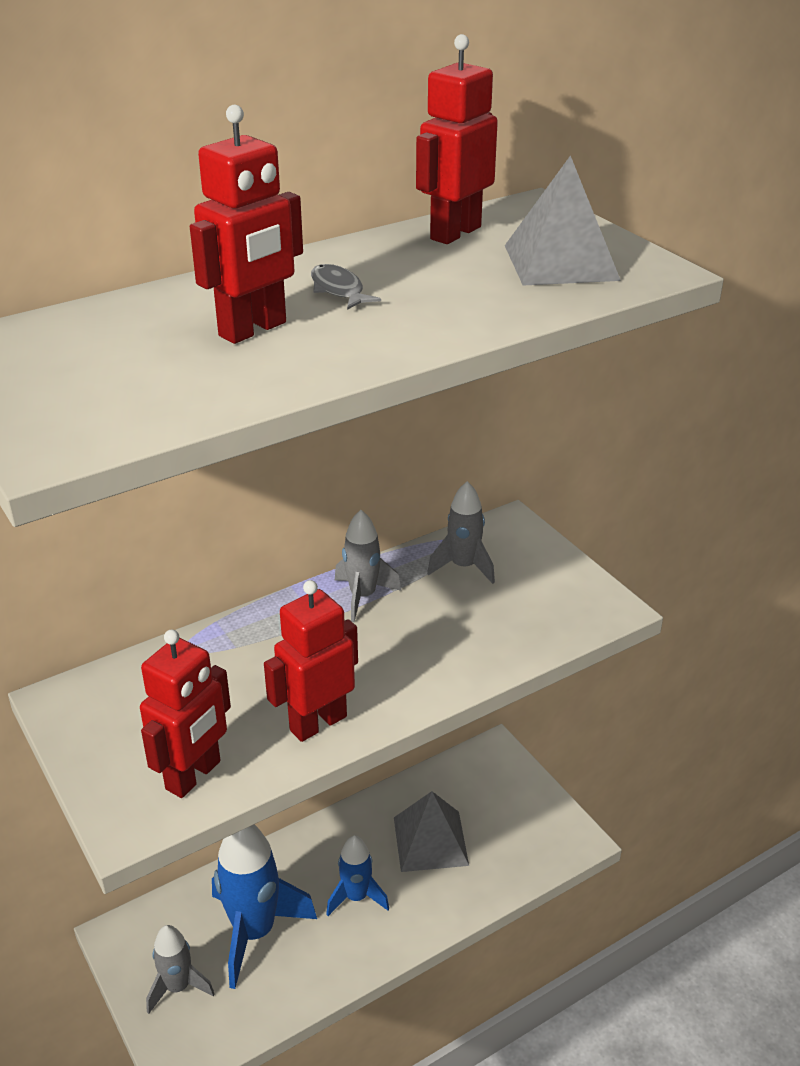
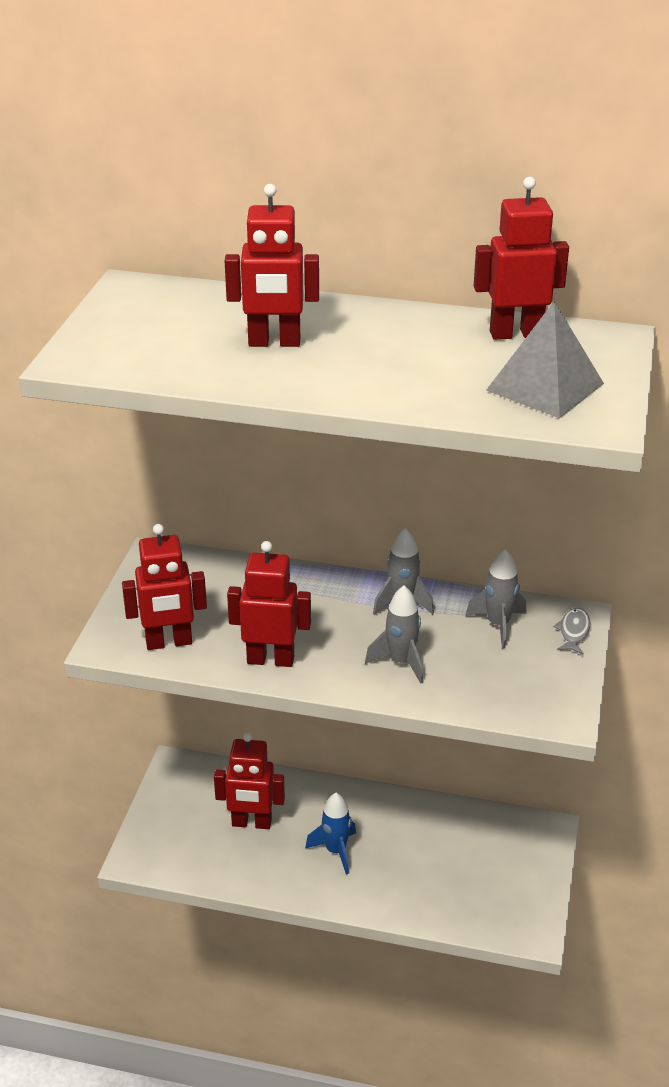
camera: 45 degrees right, 0 degrees up
(178, 987) = (176, 820): grey rocket -> grey rocket (400, 662)
(254, 932) = (251, 823): blue rocket -> red robot
(338, 290) = (366, 340): grey fish -> grey fish (573, 631)
(430, 841) = (426, 853): grey pyramid -> none

